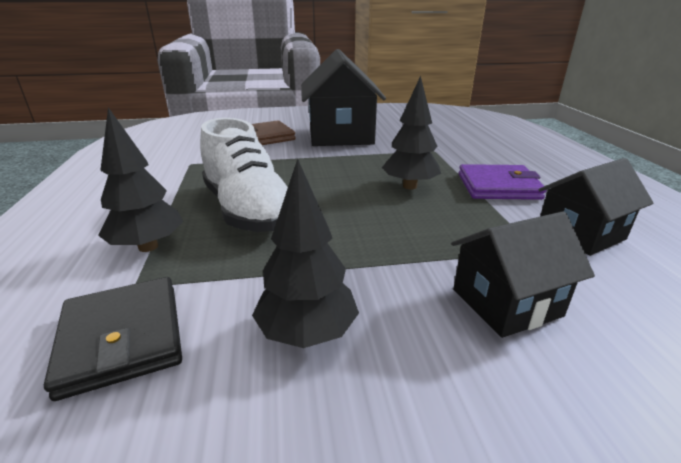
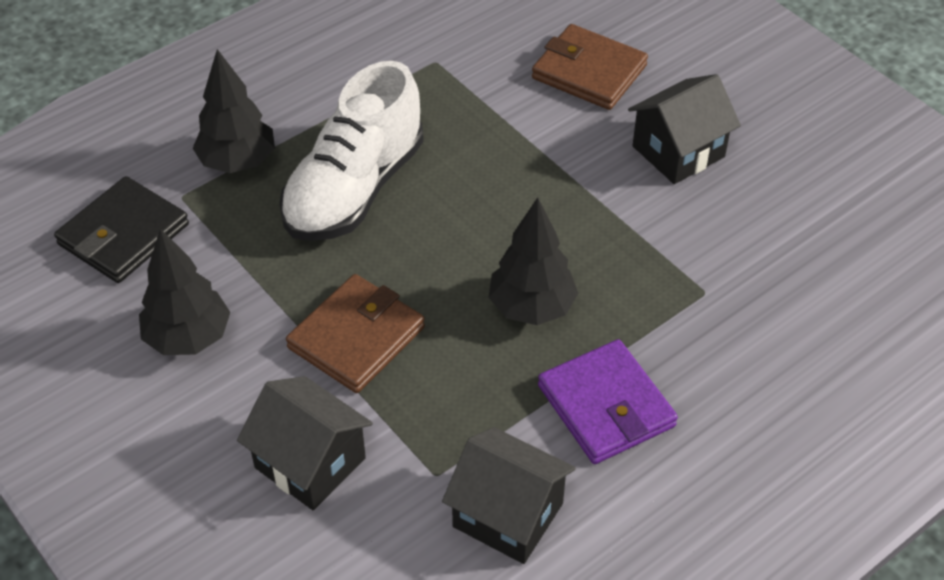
camera: 60 degrees right, 20 degrees up
(340, 135) = (678, 151): black house -> black house, size x0.58
(384, 245) = (356, 337): none -> brown wallet

